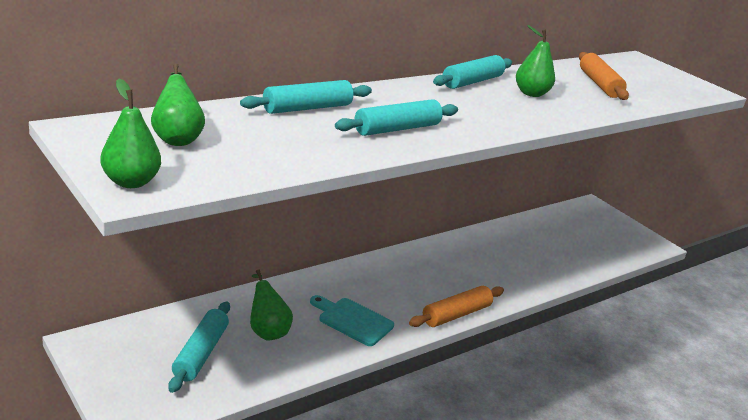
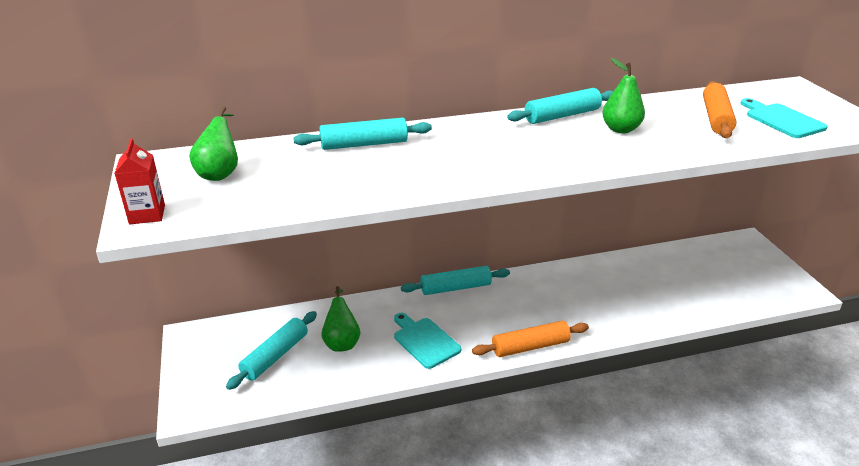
camera: 25 degrees right, 5 degrees up
(131, 182) = (147, 214): green pear -> red carton
(397, 129) = (436, 168): turquoise rolling pin -> turquoise rolling pin (455, 288)
(649, 86) = (782, 120): none -> turquoise cutting board

